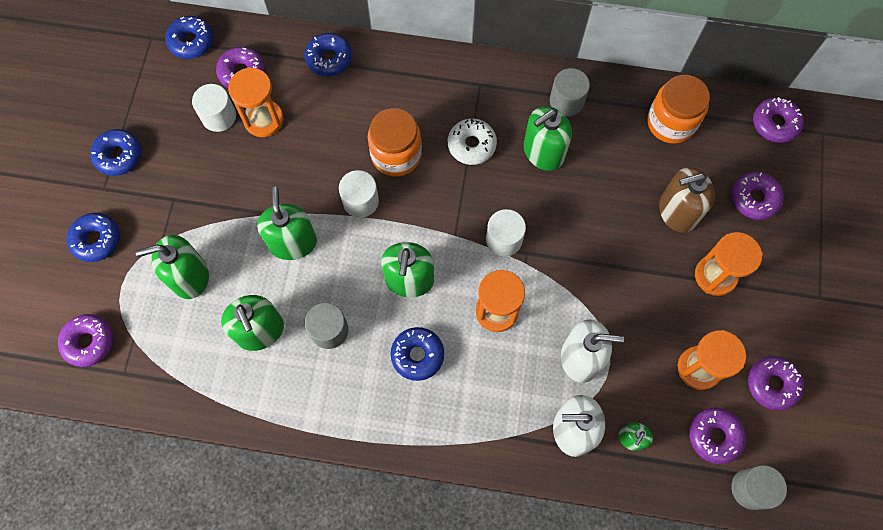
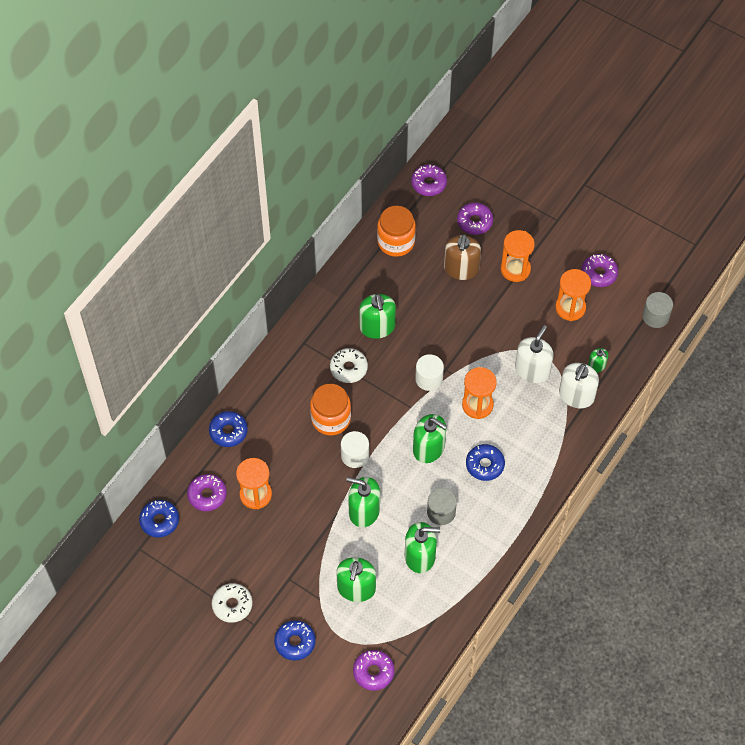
camera: 65 degrees left, 10 degrees down
(119, 156) = (232, 605): blue donut -> white donut
(219, 116) = (236, 524): white cylinder -> none
(566, 101) = (346, 296): grey cylinder -> none
(714, 436) = (616, 320): purple donut -> none

